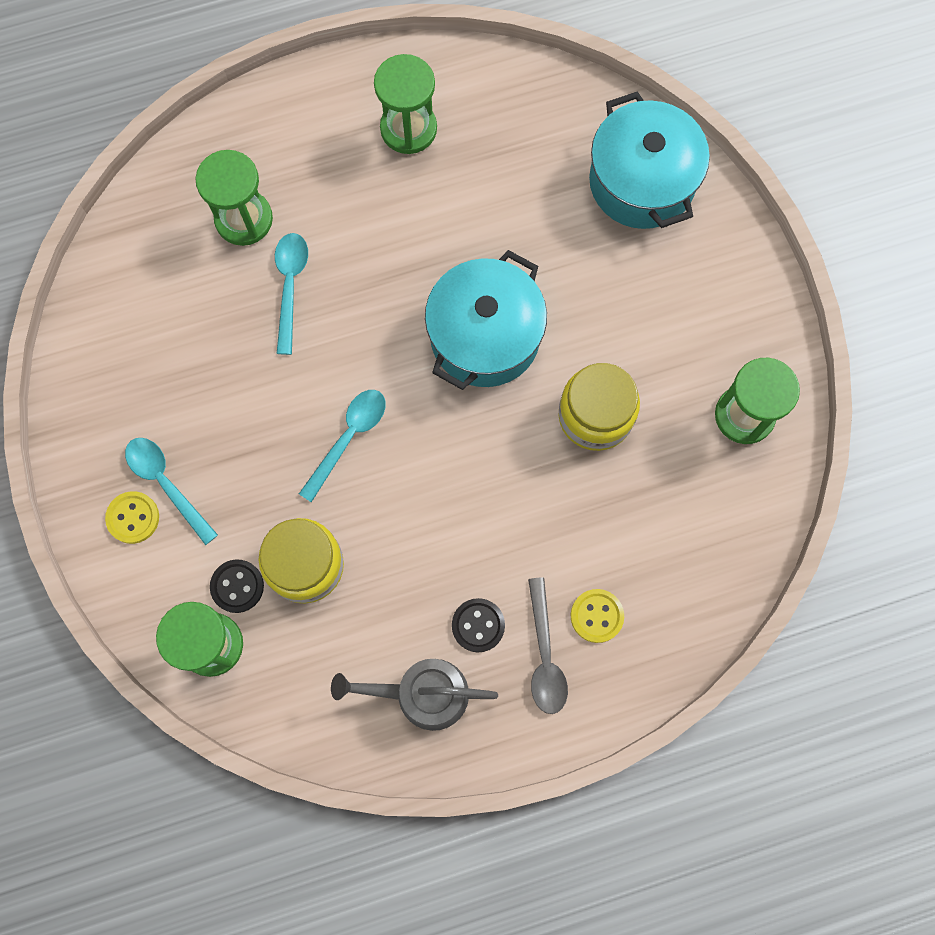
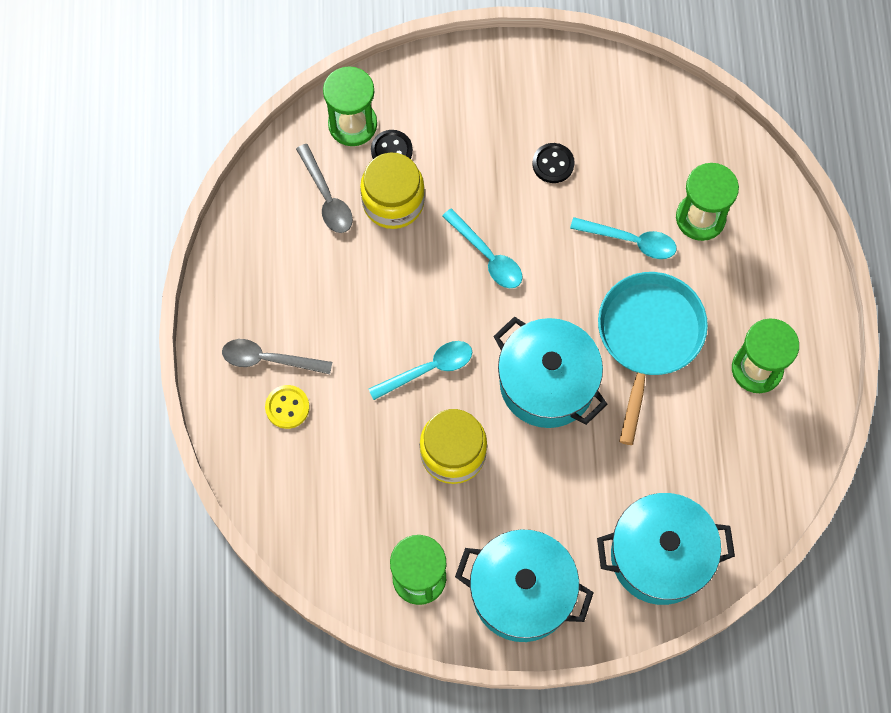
camera: 105 degrees right, 5 degrees down
(133, 518) = (466, 89): yellow button -> none
(166, 484) = (487, 117): turquoise spoon -> turquoise spoon (428, 369)
(318, 648) = (326, 197): none -> grey spoon
(401, 243) = (648, 337): none -> turquoise pan
(422, 694) = (268, 263): grey watering can -> none
(478, 625) = (308, 316): black button -> black button (553, 164)
(724, 307) = (522, 592): none -> turquoise pot

